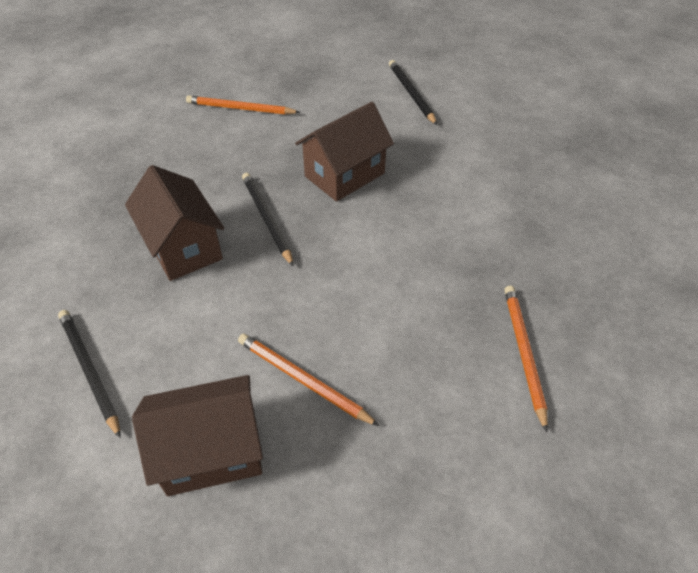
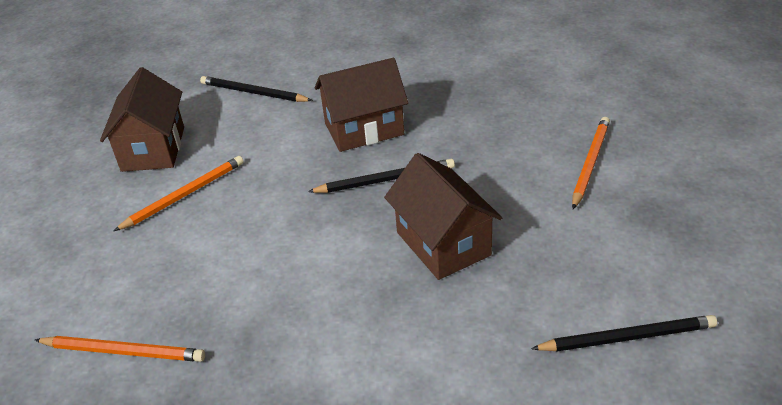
camera: 105 degrees right, 10 degrees down
(89, 370) = (253, 93): black pencil -> black pencil turned 135 degrees counterclockwise

